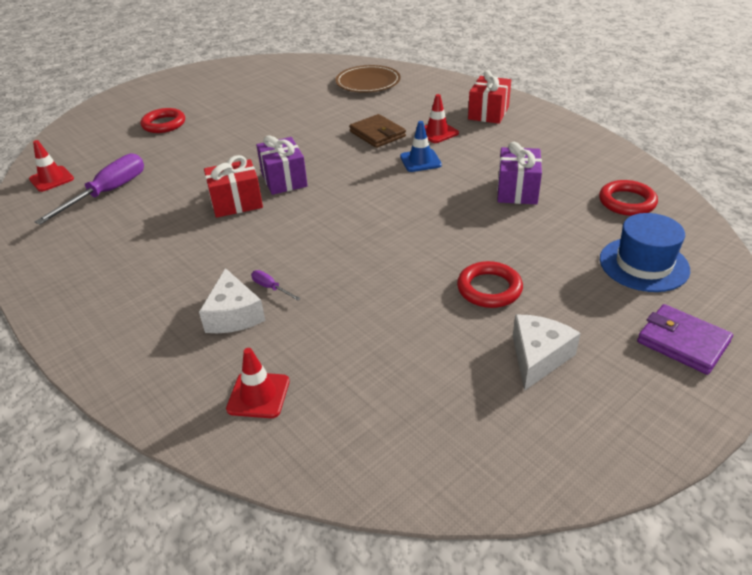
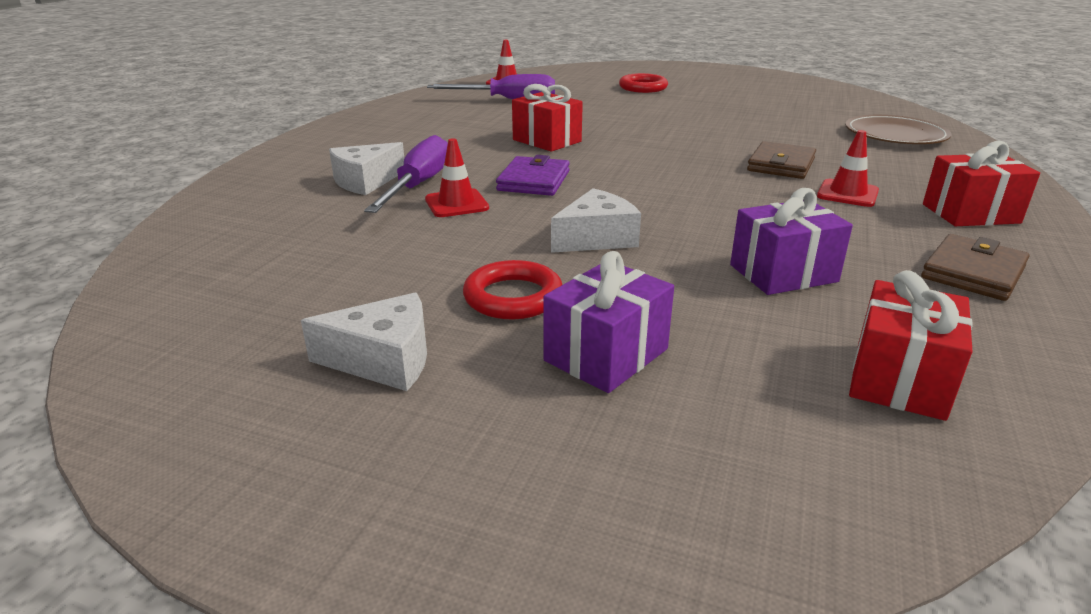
camera: 60 degrees right, 10 degrees down
(258, 395) = (253, 218): red traffic cone -> red traffic cone (456, 204)
(271, 288) = (419, 185): purple screwdriver -> purple screwdriver, size x2.39
(284, 180) = (614, 148): purple gift -> purple gift (606, 355)
(420, 161) = (758, 199): blue traffic cone -> none
(431, 235) = (596, 238): none -> white cheese
(548, 142) = (972, 272): none -> brown wallet
(627, 202) = (899, 379): red ring -> red gift
(643, 264) = (711, 427): blue hat -> none
(682, 342) = (504, 506): purple wallet -> purple wallet (533, 181)

